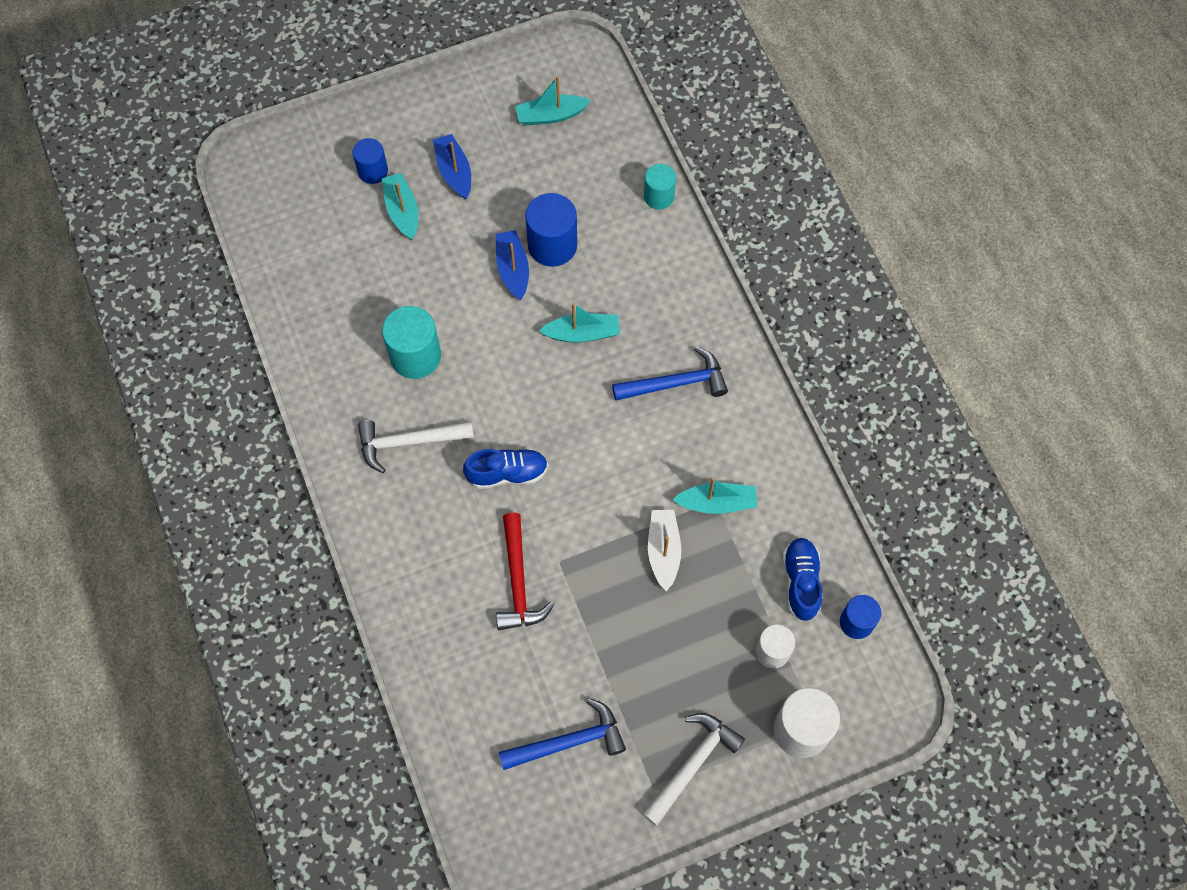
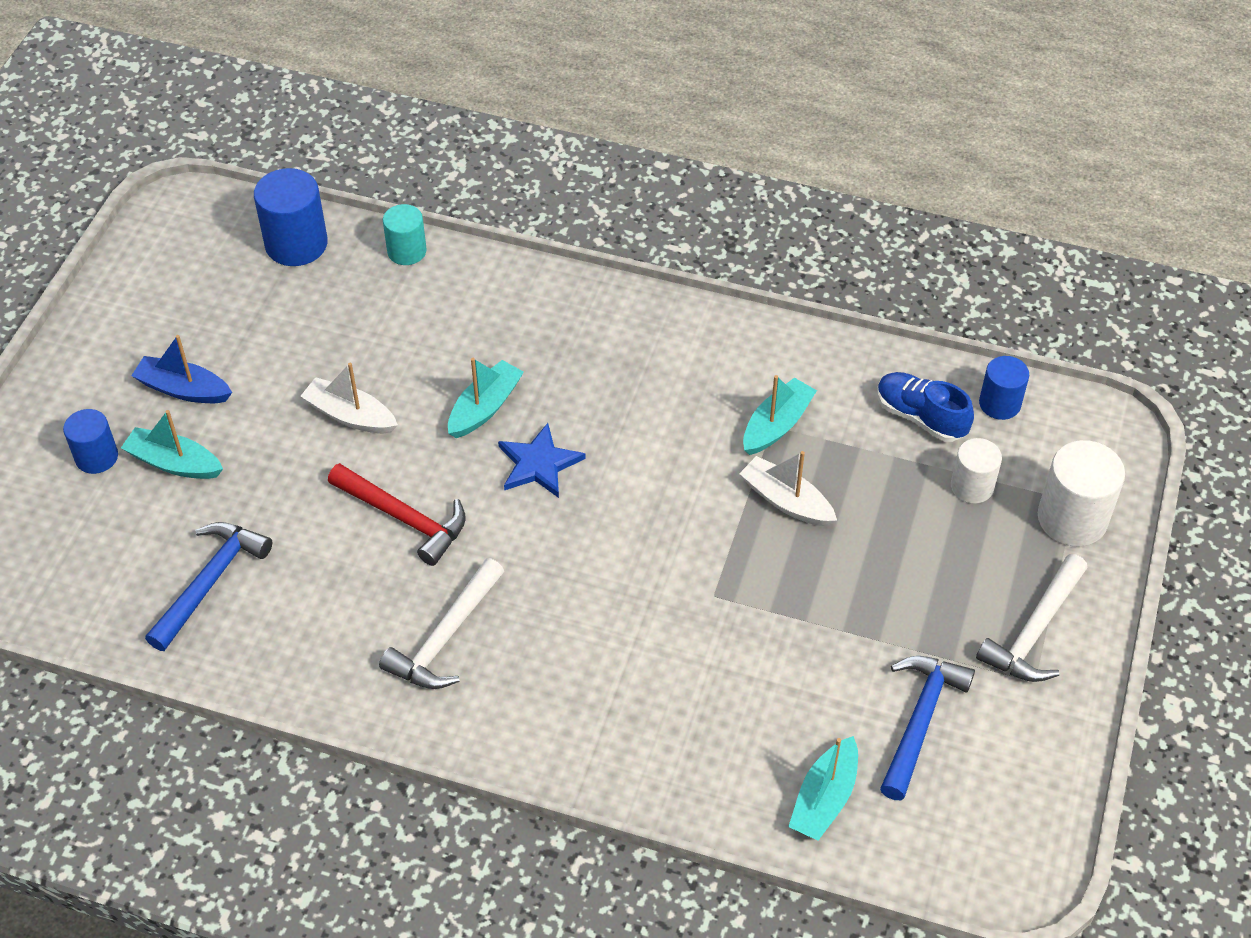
camera: 50 degrees left, 15 degrees down
(415, 356) = (353, 564): turquoise cylinder -> none
(507, 473) = (572, 573): blue shoe -> none
(513, 269) = (350, 415): blue boat -> white boat
(518, 581) = (701, 646): red hammer -> red hammer (404, 518)
(551, 115) = (219, 272): turquoise boat -> turquoise boat (824, 798)
(552, 245) = (361, 366): blue cylinder -> blue cylinder (296, 244)
(568, 394) = (539, 464): none -> blue star
(675, 383) = (618, 371): blue hammer -> blue hammer (210, 582)
(692, 765) = (1034, 631): white hammer -> white hammer turned 135 degrees counterclockwise

